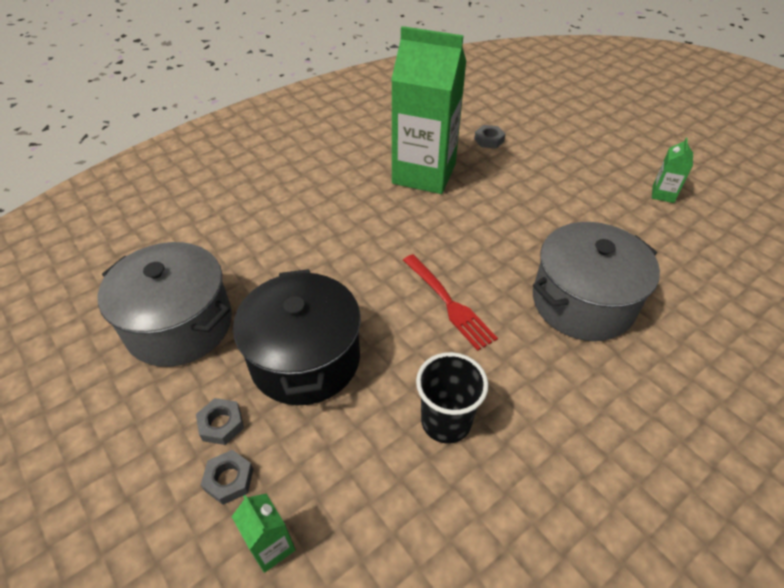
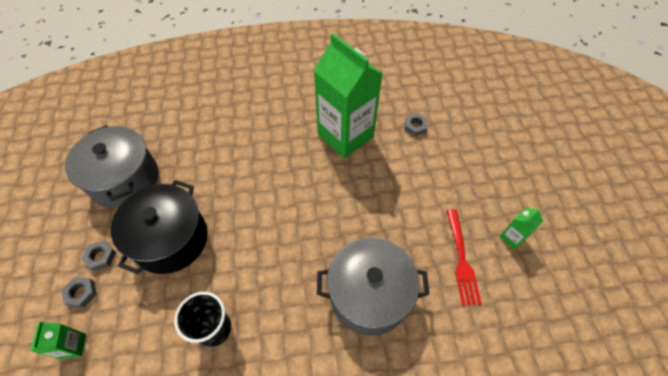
camera: 30 degrees right, 10 degrees up
(448, 303) = (281, 246): red fork -> red fork (461, 259)

